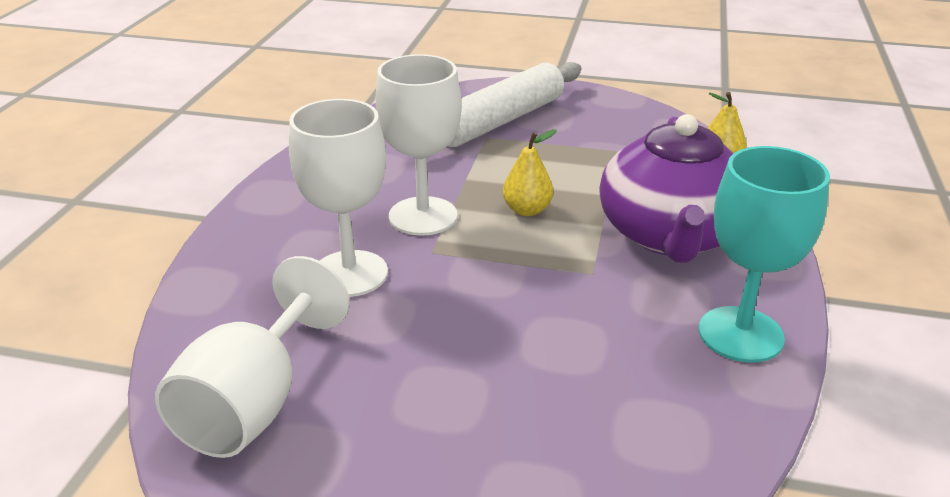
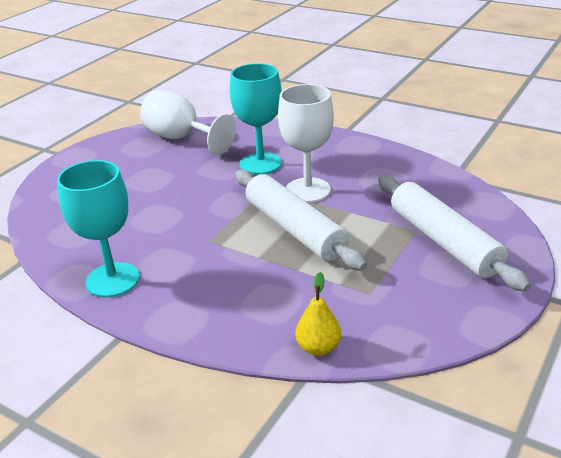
camera: 110 degrees right, 0 degrees up
(350, 274) = (260, 163): white goblet -> turquoise goblet
(527, 210) = (294, 229): yellow pear -> white rolling pin
(670, 235) = (228, 284): purple teapot -> none

